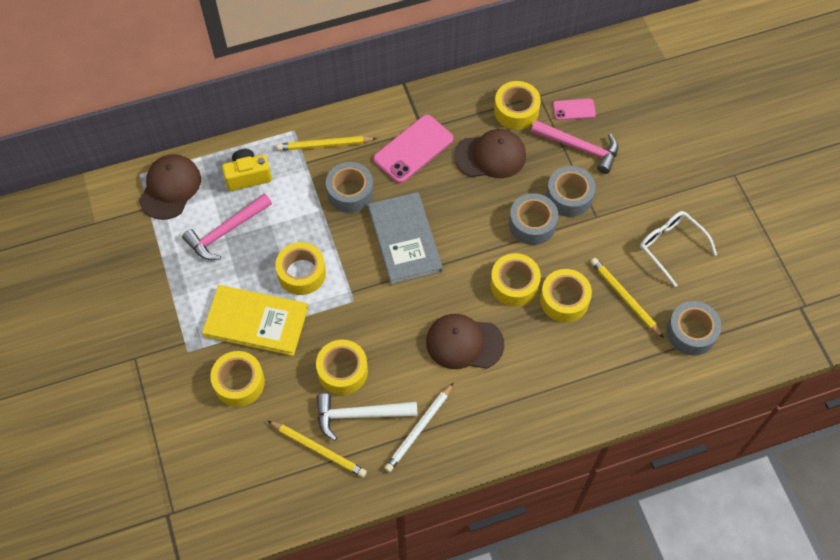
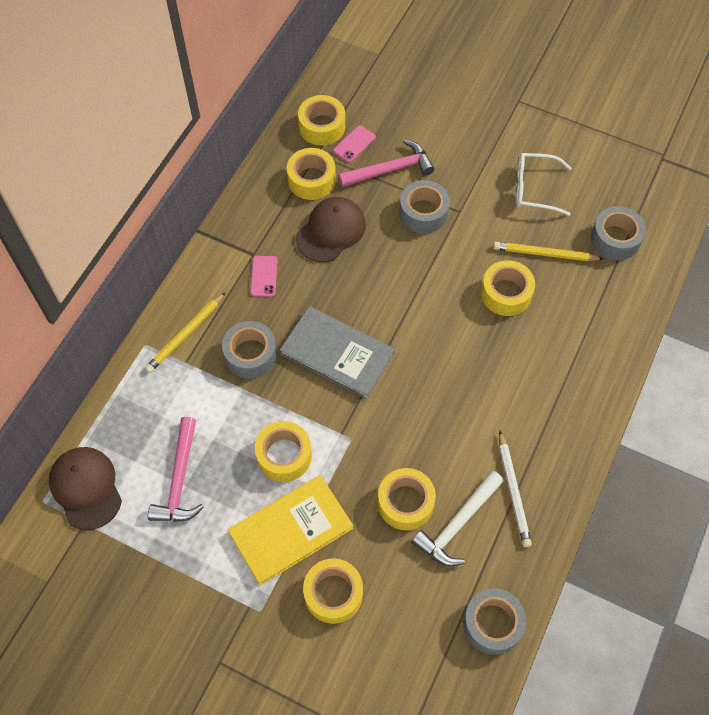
camera: 45 degrees left, 0 degrees up
(248, 176) = (147, 417): yellow camera -> none
(318, 449) = (457, 583): yellow pencil -> none
(413, 149) = (264, 276): pink phone -> pink phone, size x0.53
(464, 343) = (472, 393): brown cap -> none
(514, 284) = (458, 314): yellow tape -> yellow tape (322, 126)
(532, 224) = (420, 256): grey tape -> grey tape (492, 624)

